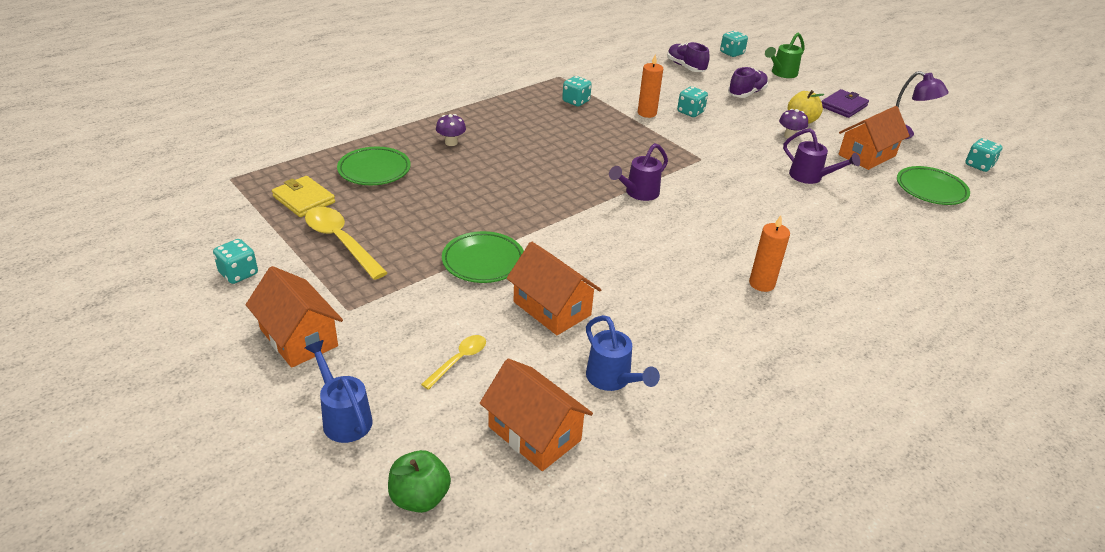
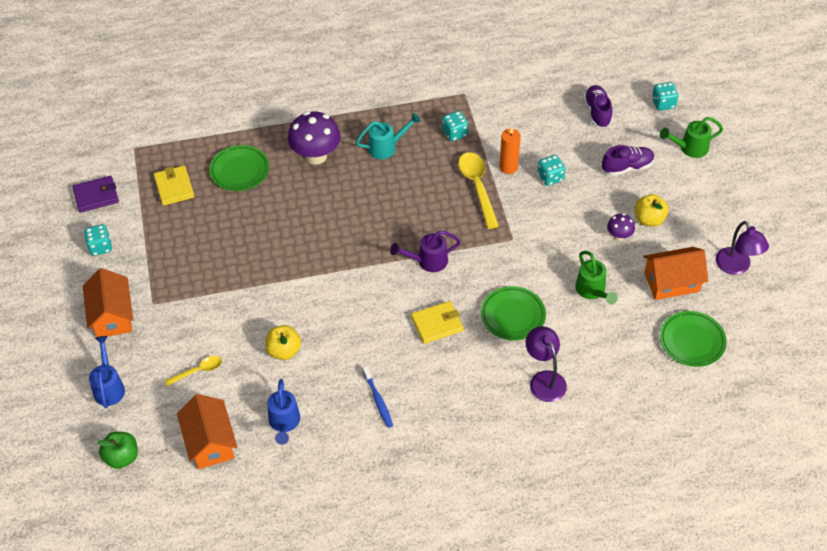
camera: 30 degrees right, 15 degrees up
(340, 241) = (178, 239): yellow spoon -> yellow spoon (477, 187)
(451, 142) = (316, 156): purple mushroom -> purple mushroom, size x1.99
(483, 261) = (264, 291): green plate -> green plate (513, 316)
(519, 123) = (386, 147): none -> turquoise watering can
(552, 308) = (284, 351): orange house -> yellow apple
(696, 239) = (437, 324): none -> yellow wallet
(699, 322) = (378, 400): none -> blue toothbrush
(761, 284) = (452, 384): orange candle -> none
(810, 177) = (592, 291): purple watering can -> green watering can
(843, 106) = (711, 213): purple wallet -> purple wallet (96, 196)
(843, 253) = (544, 379): none -> purple lamp
(979, 165) = (771, 329): turquoise dice -> none

